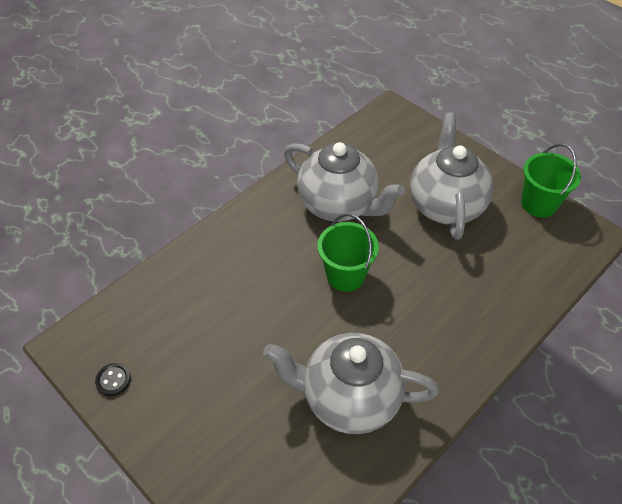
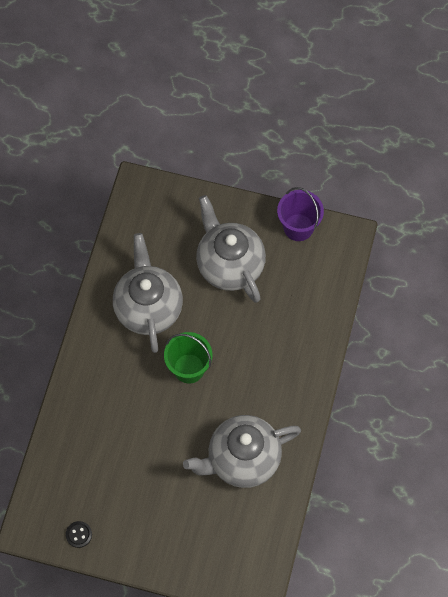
camera: 30 degrees left, 15 degrees up
(339, 205) = (148, 308): grey teapot -> grey teapot turned 105 degrees counterclockwise
(538, 204) = (298, 227): green bucket -> purple bucket

